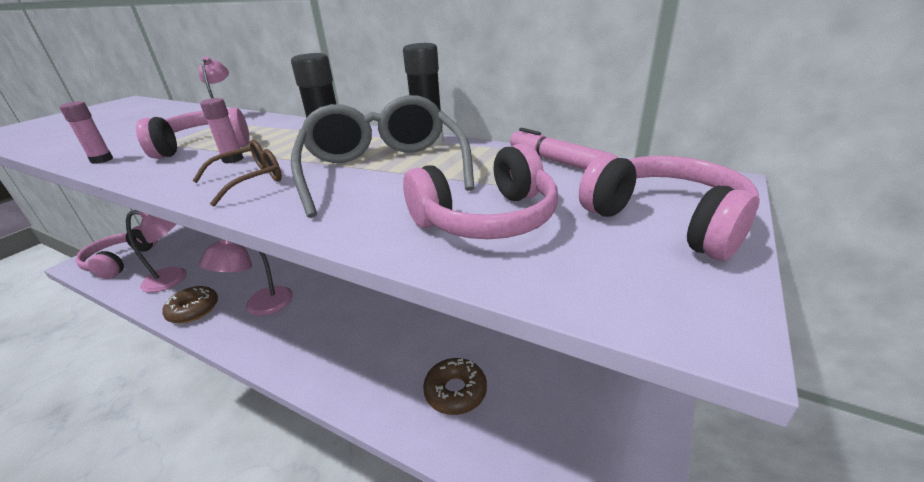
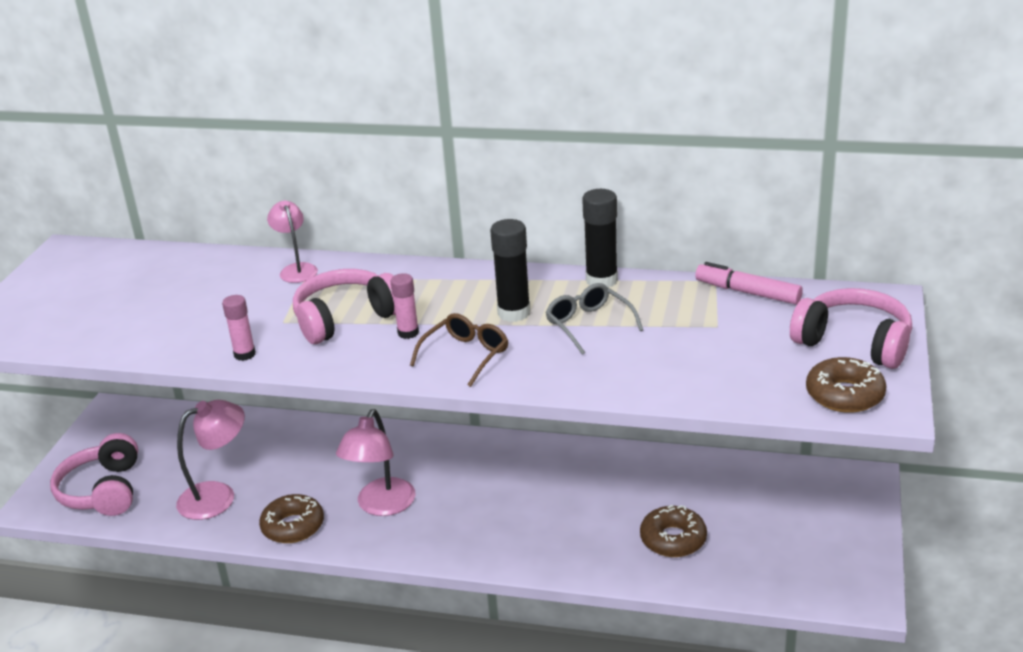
camera: 15 degrees left, 0 degrees up
(383, 170) = (589, 325): grey glasses -> grey glasses, size x0.52
(486, 219) = (721, 361): pink headphones -> none
(633, 286) = (844, 395): none -> brown donut

